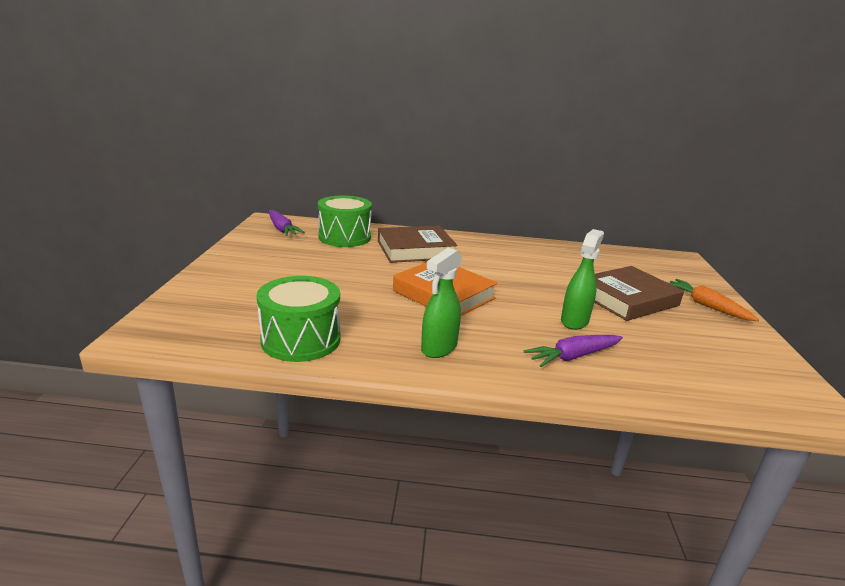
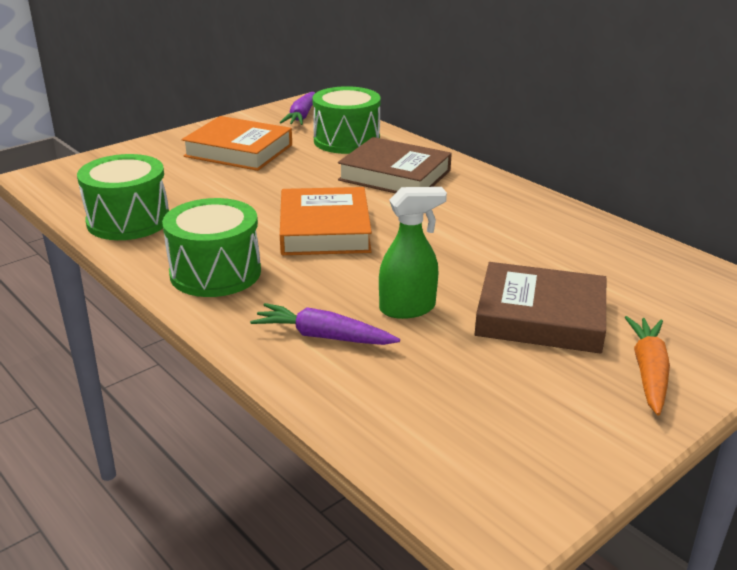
camera: 45 degrees right, 5 degrees up
(283, 263) = (239, 150): none -> orange book
(438, 348) = (215, 273): green spray bottle -> green drum

